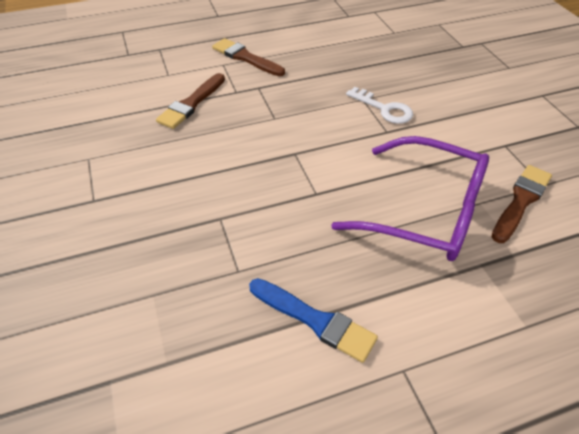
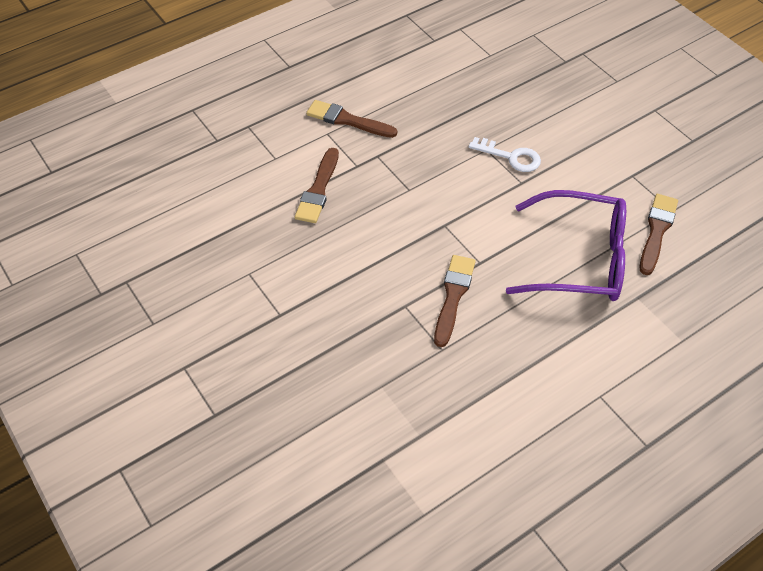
camera: 15 degrees left, 5 degrees up
(274, 219) = (453, 296): none -> brown brush
(315, 320) = (521, 375): blue brush -> none

